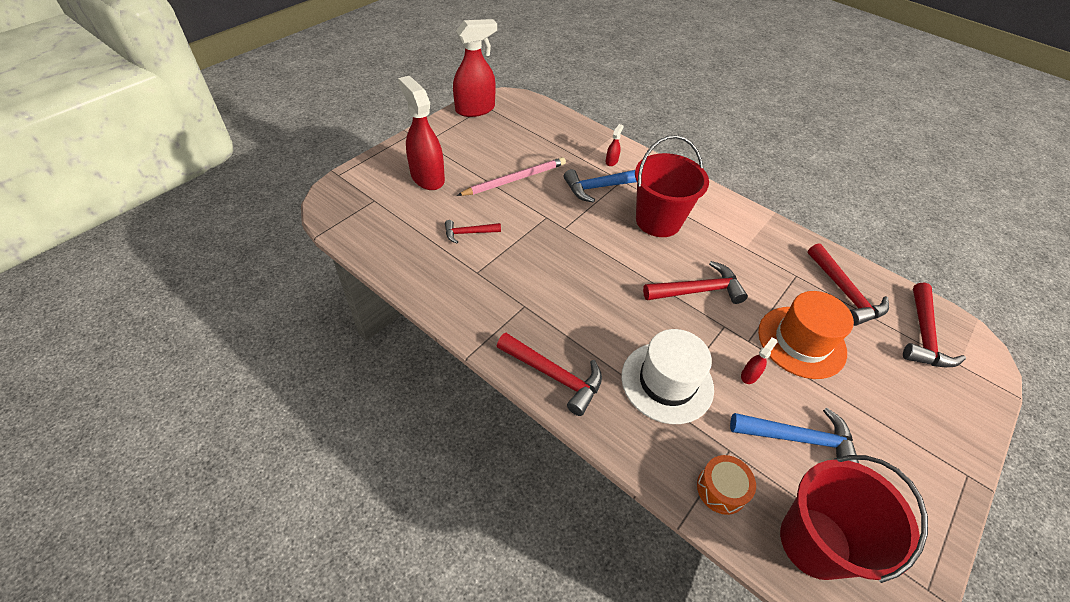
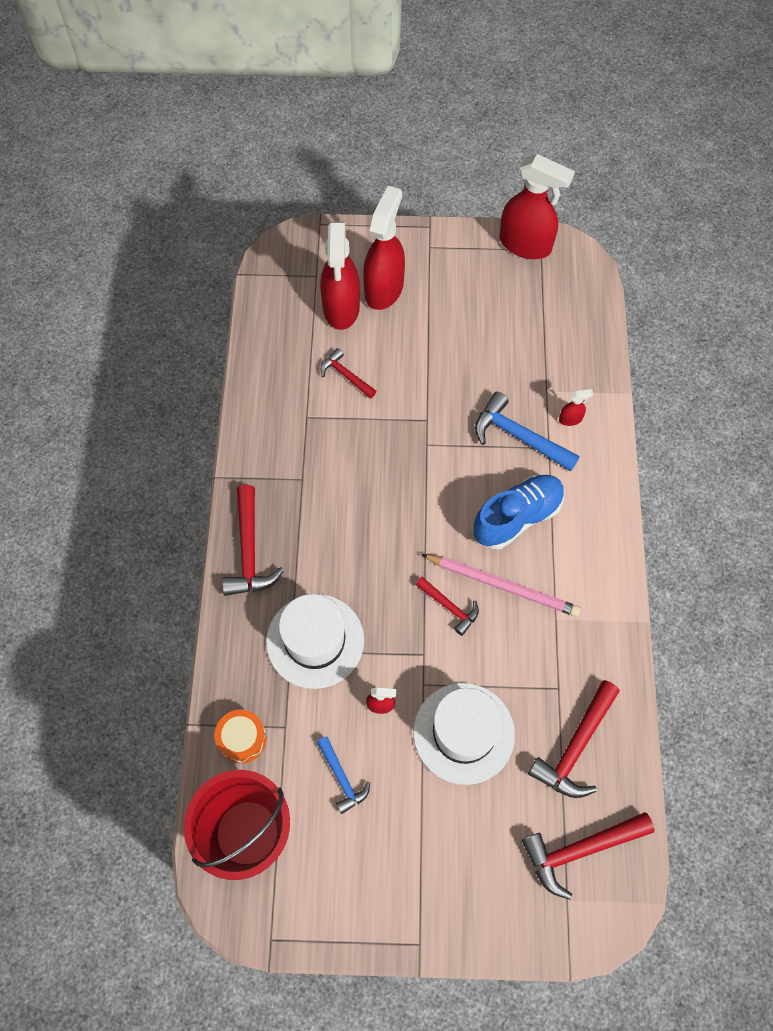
camera: 55 degrees right, 15 degrees up
(415, 204) = (341, 308): none -> red spray bottle
(514, 179) = (452, 357): pink pencil -> pink pencil (502, 585)
(658, 221) = (517, 517): red bucket -> blue shoe
(697, 291) = (449, 607): red hammer -> red hammer, size x0.60
(798, 438) = (342, 778): blue hammer -> blue hammer, size x0.60
(801, 342) = (463, 733): orange hat -> white hat

